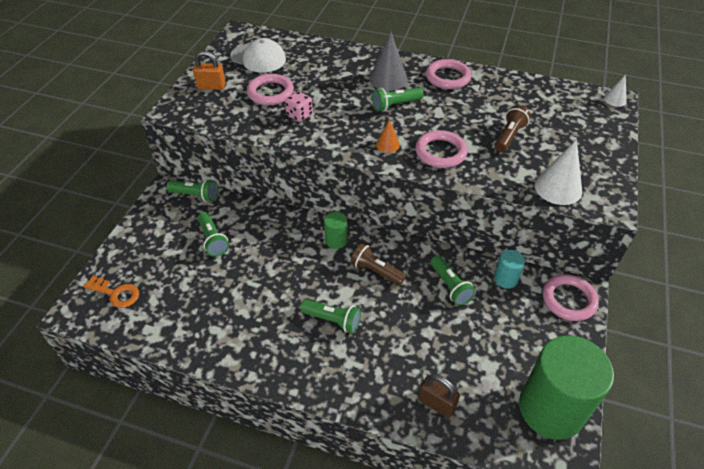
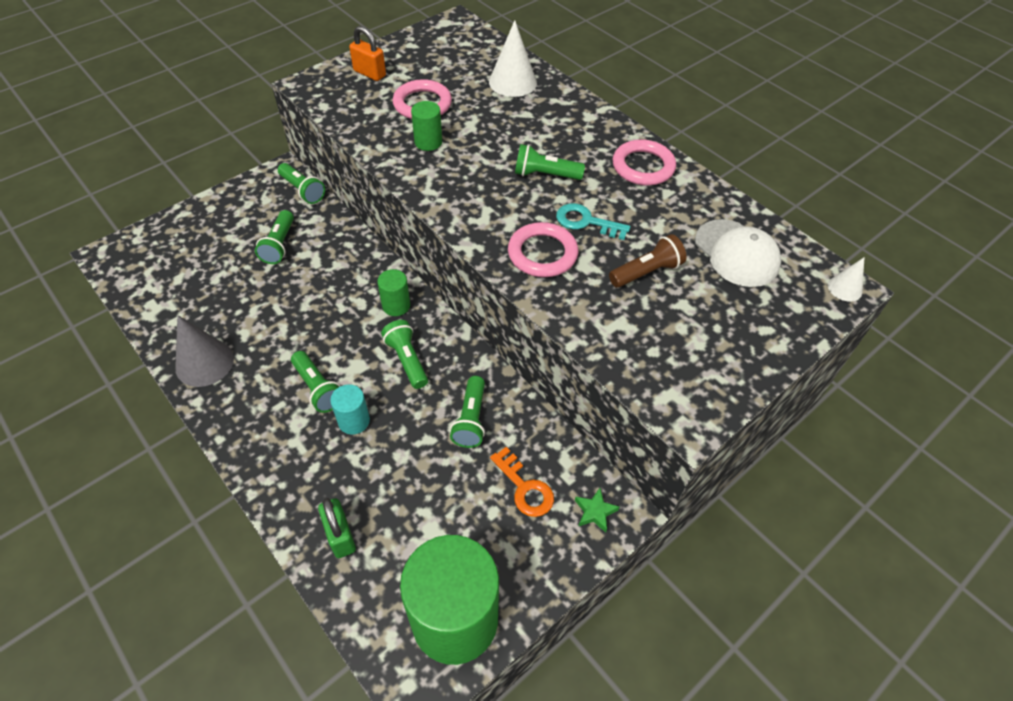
camera: 30 degrees right, 5 degrees up
(116, 293) = (154, 255): orange key -> orange key (525, 488)
(258, 58) = (447, 59): white cap -> white cap (736, 253)
(299, 115) = (428, 142): pink dice -> green cylinder
(376, 271) = (407, 360): brown flashlight -> green flashlight
(387, 144) = (491, 217): orange cone -> none
(388, 79) = (568, 140): grey cone -> grey cone (204, 363)
(436, 403) = (340, 536): brown padlock -> green padlock
(447, 123) = (586, 222): none -> turquoise key
(505, 279) = (541, 446): turquoise cylinder -> turquoise cylinder (354, 421)
(558, 188) = (643, 364): white cone -> white cone (512, 82)
(568, 300) = (595, 512): pink ring -> green star

